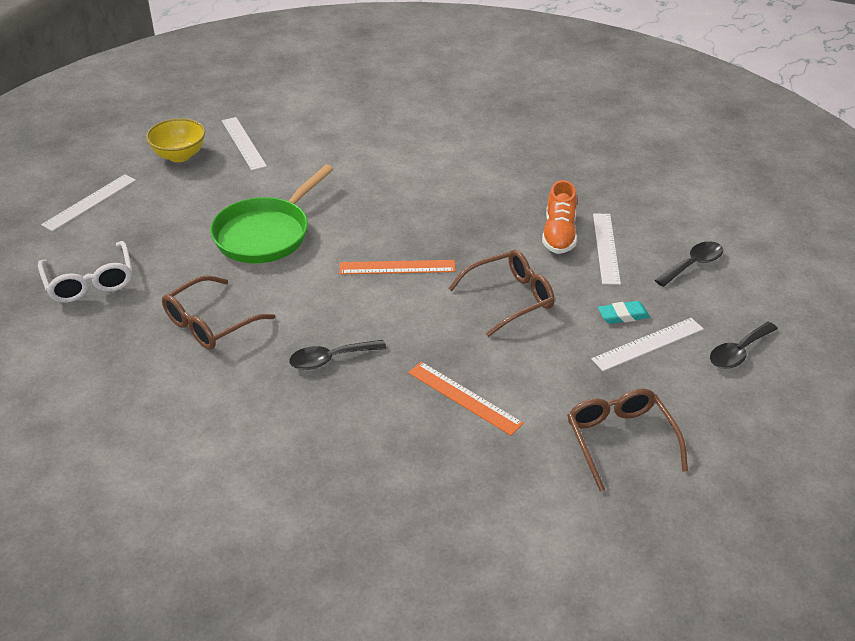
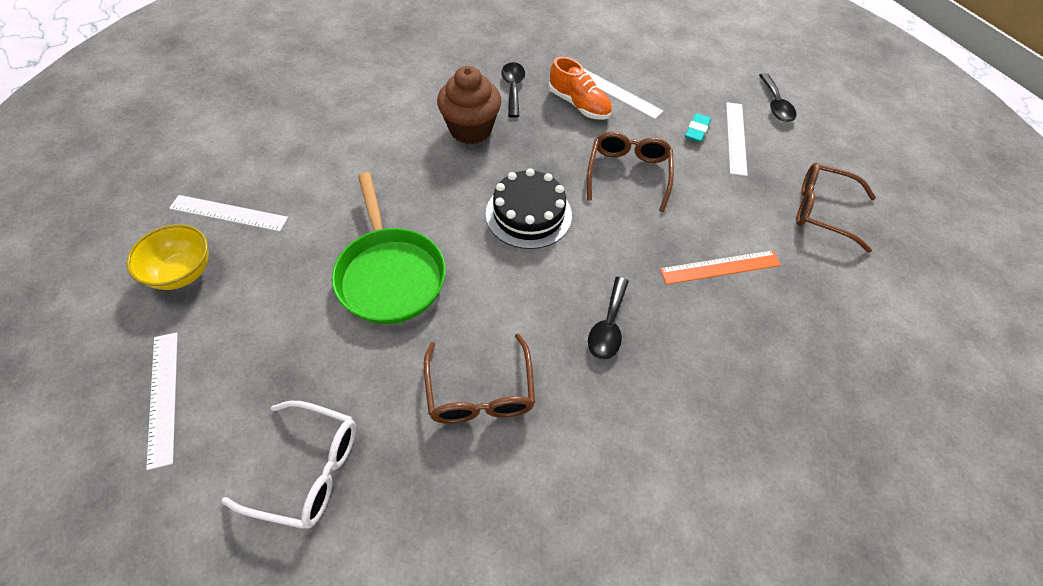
camera: 55 degrees left, 15 degrees up
(397, 267) = (528, 214): orange ruler -> black cake
(451, 195) = (470, 129): none -> brown cupcake
(693, 264) = (673, 68): black spoon -> black spoon (513, 88)

